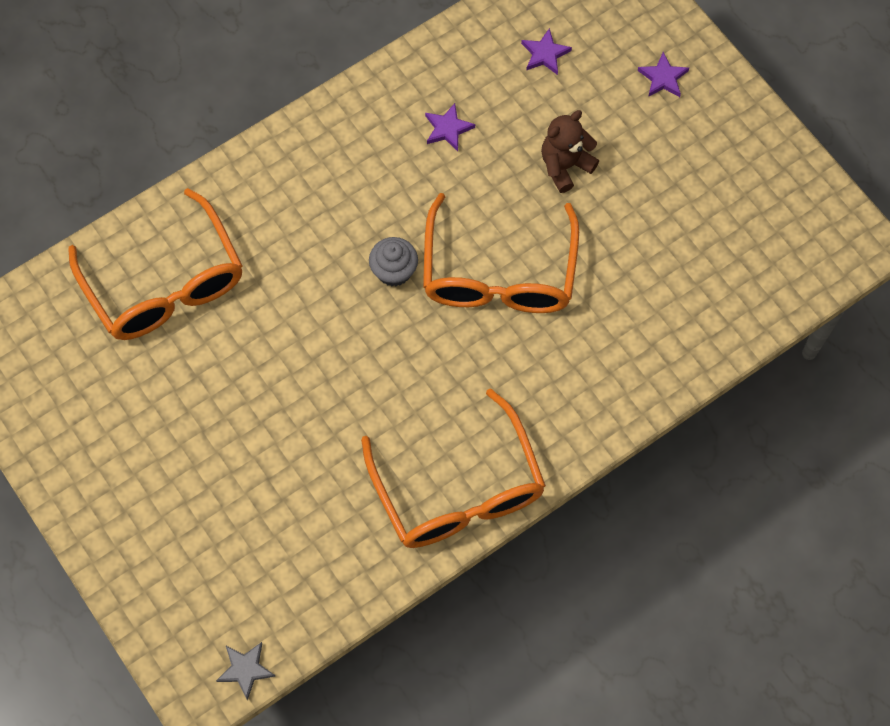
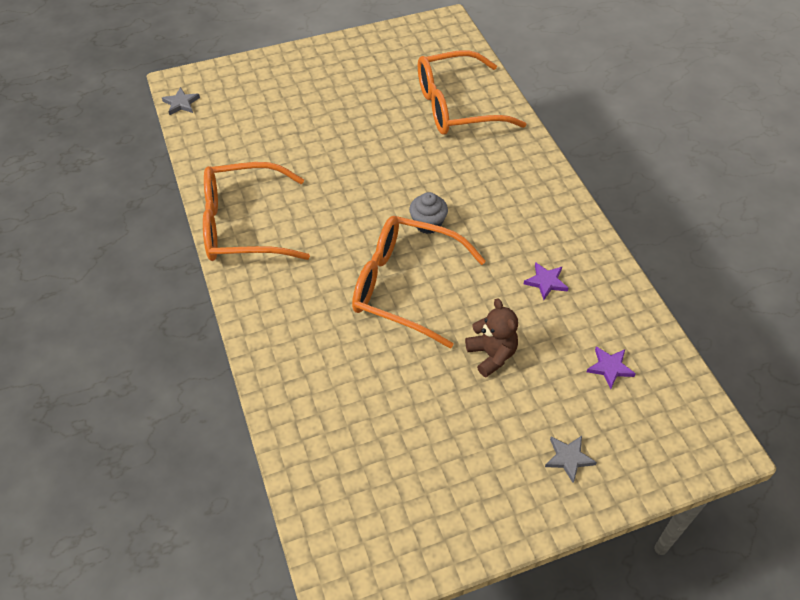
camera: 105 degrees right, 15 degrees down
(663, 78) = (568, 458): purple star -> grey star

